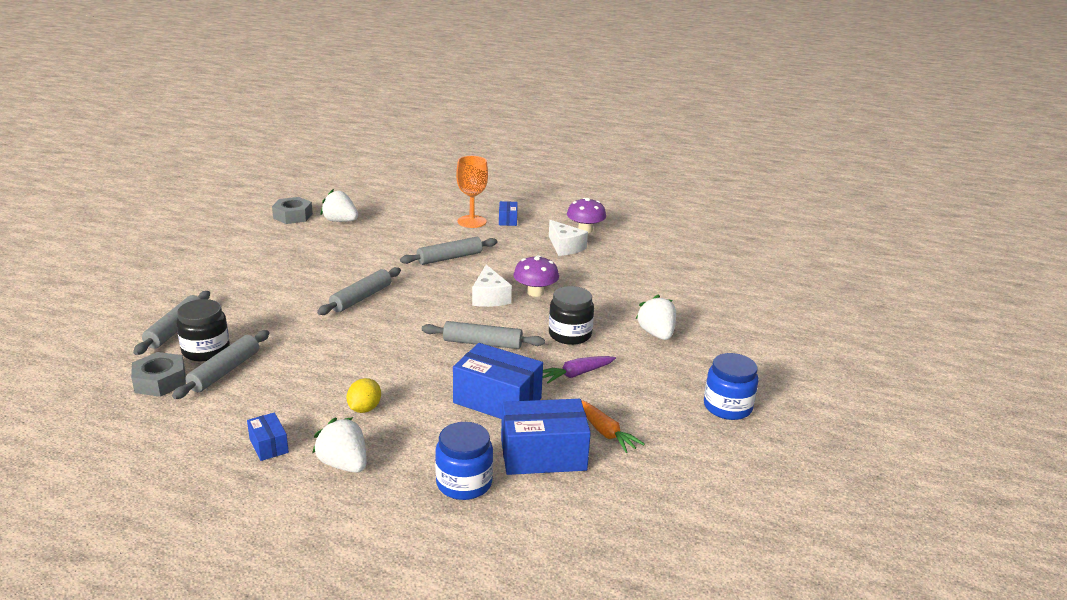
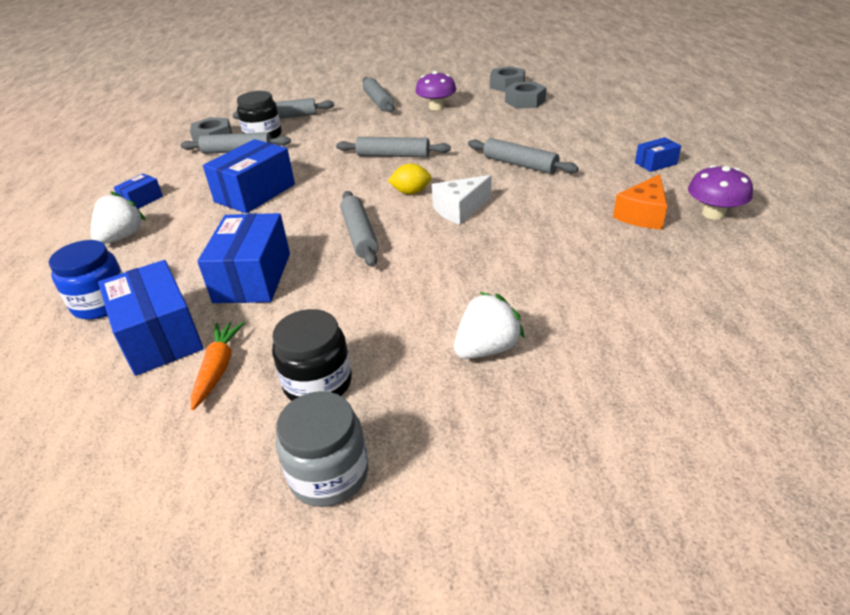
camera: 70 degrees right, 10 degrees up
(224, 275) = (378, 101): none -> grey rolling pin
(340, 221) = (525, 101): white strawberry -> grey nut
(344, 376) = (255, 193): none -> blue box
(364, 409) = (208, 218): yellow lemon -> yellow lemon (411, 192)
(472, 221) = (619, 148): orange goblet -> none
(535, 292) = (501, 230): purple mushroom -> purple mushroom (436, 107)
(565, 247) = (642, 215): white cheese -> orange cheese
(570, 334) = (424, 281): black jar -> black jar (318, 383)
(576, 374) = (335, 311): purple carrot -> none
(605, 432) = (218, 369): orange carrot -> orange carrot turned 150 degrees clockwise
(727, 407) = (329, 474): blue jar -> grey jar

